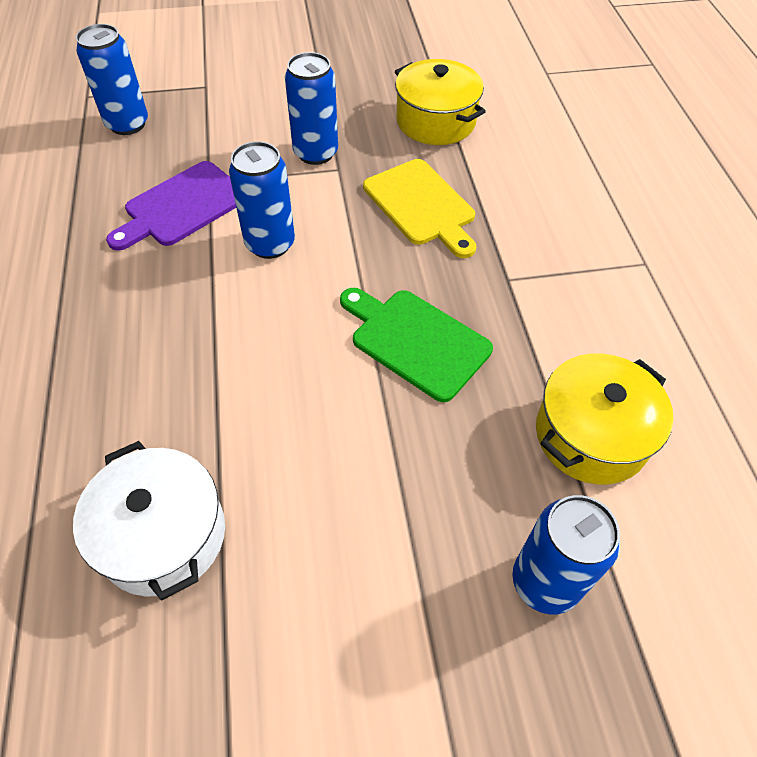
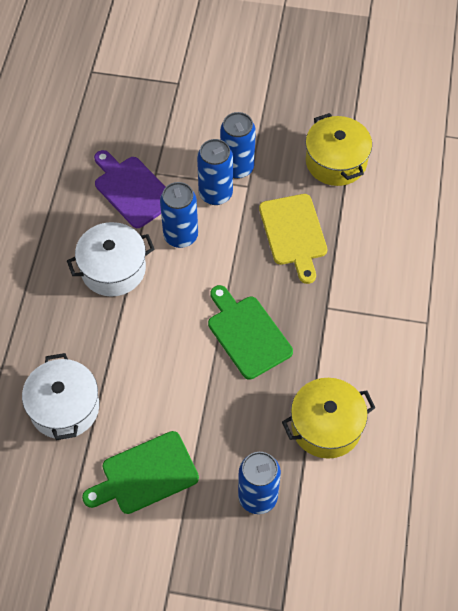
camera: 20 degrees right, 5 degrees up
(127, 124) = (113, 106): blue can -> blue can (215, 194)
(182, 206) = (132, 189): purple cutting board -> purple cutting board turned 75 degrees clockwise
(185, 308) = (113, 269): none -> white pot
(342, 607) = (145, 474): none -> green cutting board

